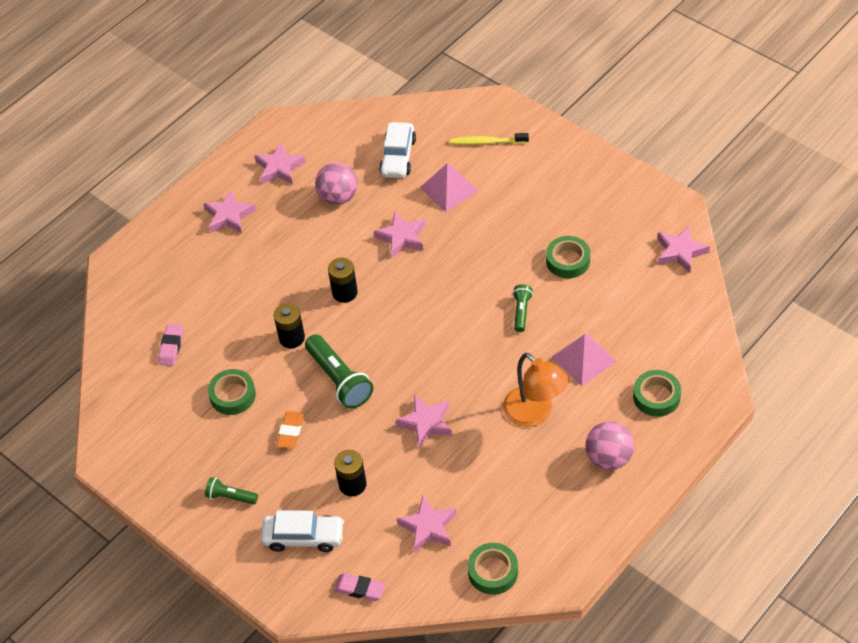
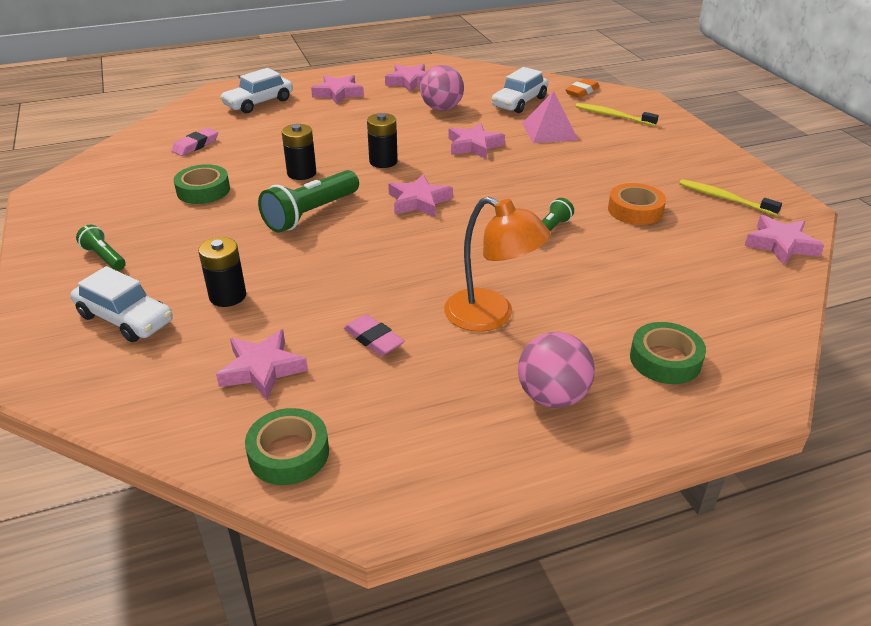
camera: 25 degrees right, 15 degrees down
(169, 264) = (259, 103): none -> white car
(290, 432) = (220, 233): orange eraser -> orange eraser (582, 91)
(339, 380) = (311, 214): green flashlight -> green flashlight turned 45 degrees clockwise
(359, 589) = (119, 394): pink eraser -> pink eraser (373, 339)
(426, 423) = (360, 277): pink star -> pink star (418, 201)
(535, 414) = (491, 316): orange lamp -> orange lamp turned 45 degrees counterclockwise
(568, 261) = (635, 210): green tape -> orange tape
(584, 359) = (593, 291): pink pyramid -> none
(623, 216) = (724, 198): none -> yellow toothbrush

